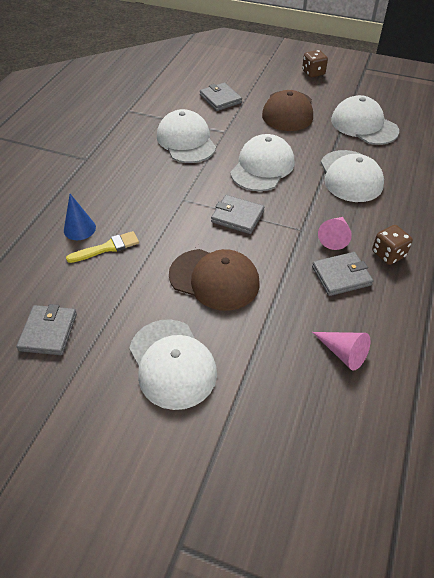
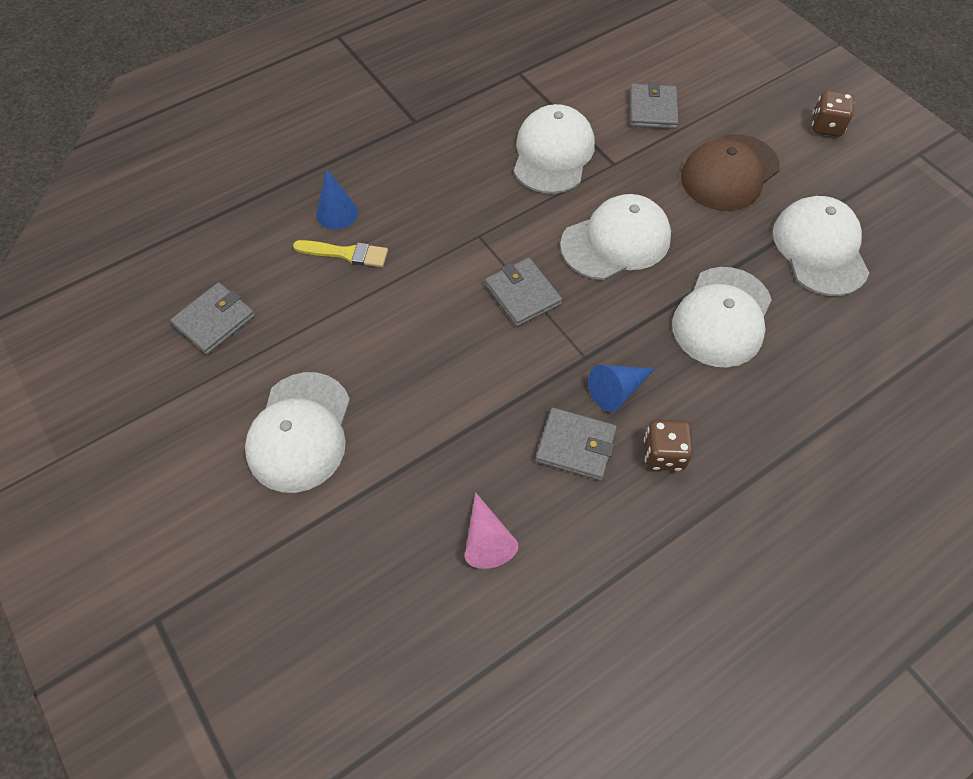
camera: 35 degrees right, 10 degrees up
(214, 279) = (426, 360): brown cap -> none
(335, 237) = (617, 390): pink cone -> blue cone

